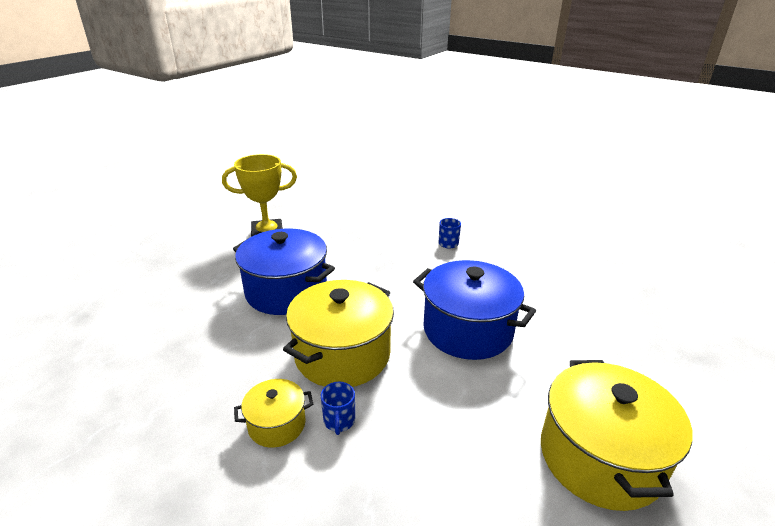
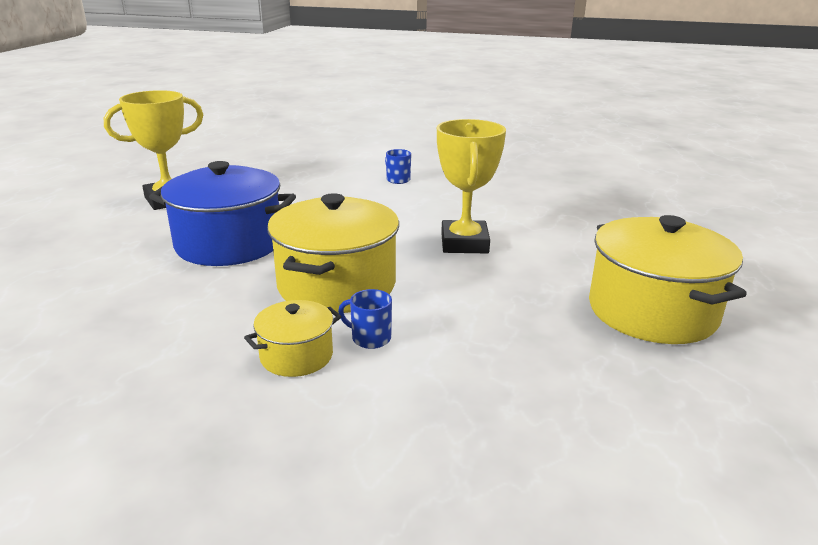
camera: 20 degrees left, 5 degrees down
(339, 421) = (370, 338): blue mug -> blue mug turned 135 degrees clockwise
(467, 330) = (464, 243): blue pot -> yellow trophy

